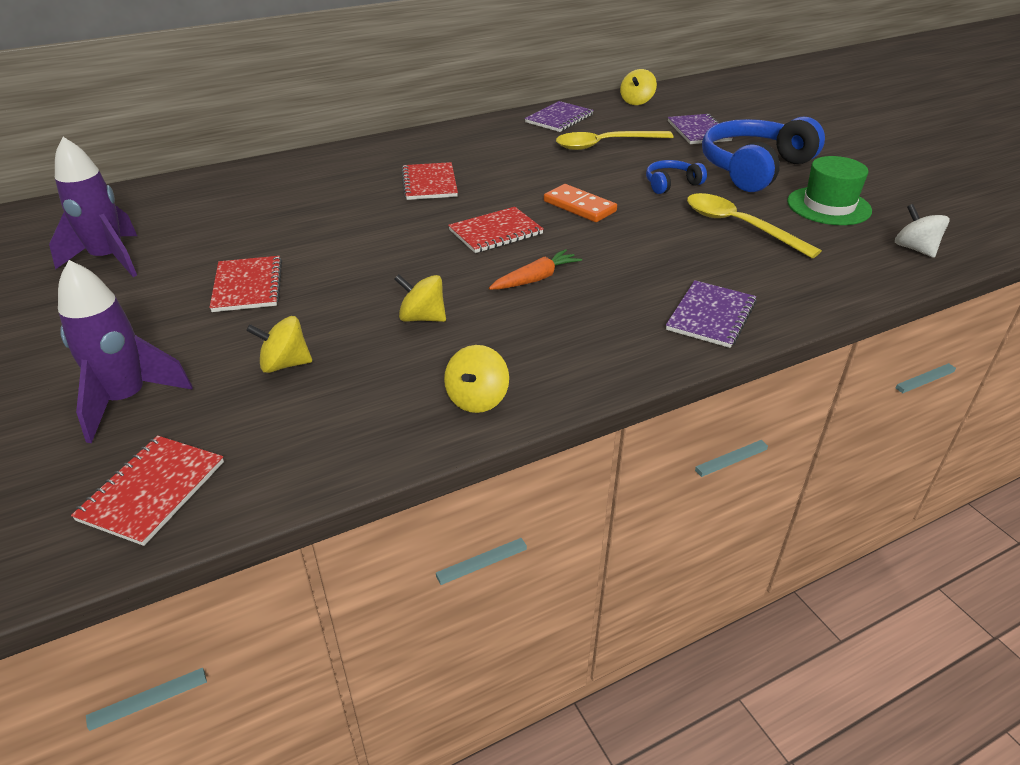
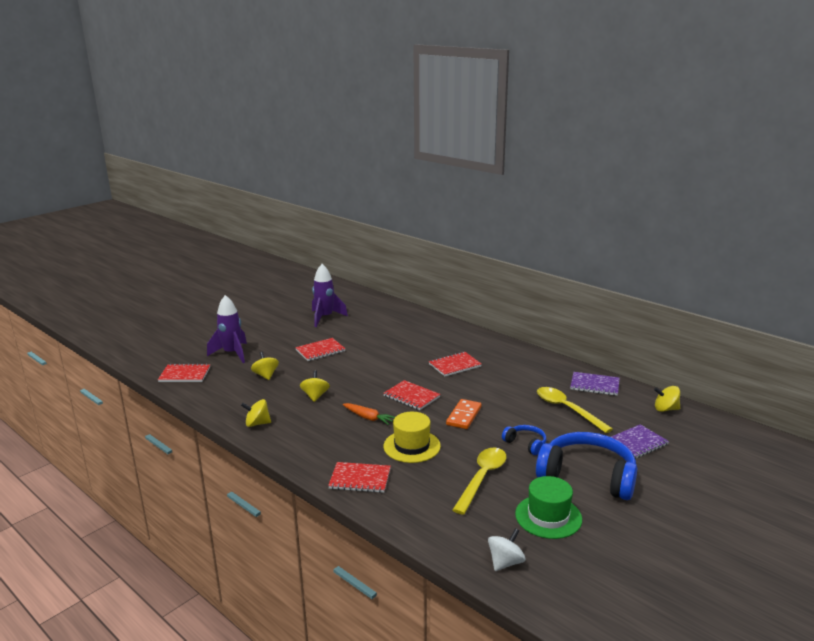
camera: 70 degrees right, 15 degrees down
(639, 258) = (412, 446): none -> yellow hat
(711, 316) = (360, 479): purple notebook -> red notebook

